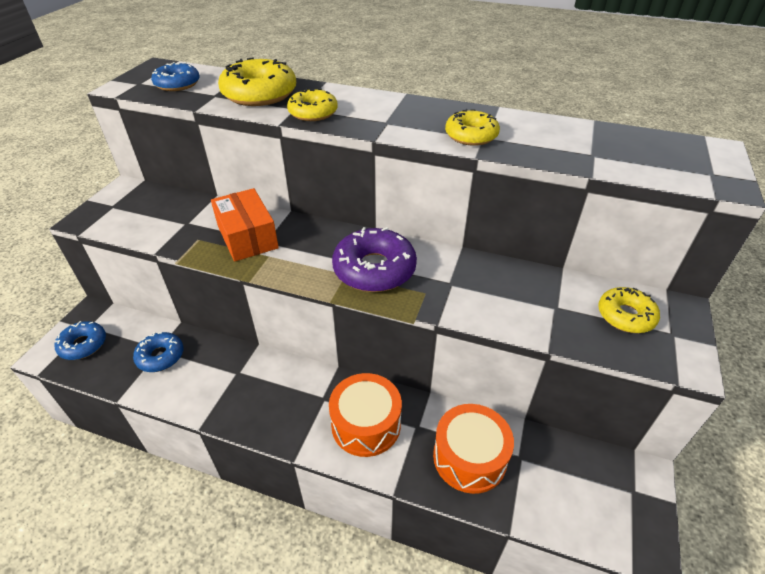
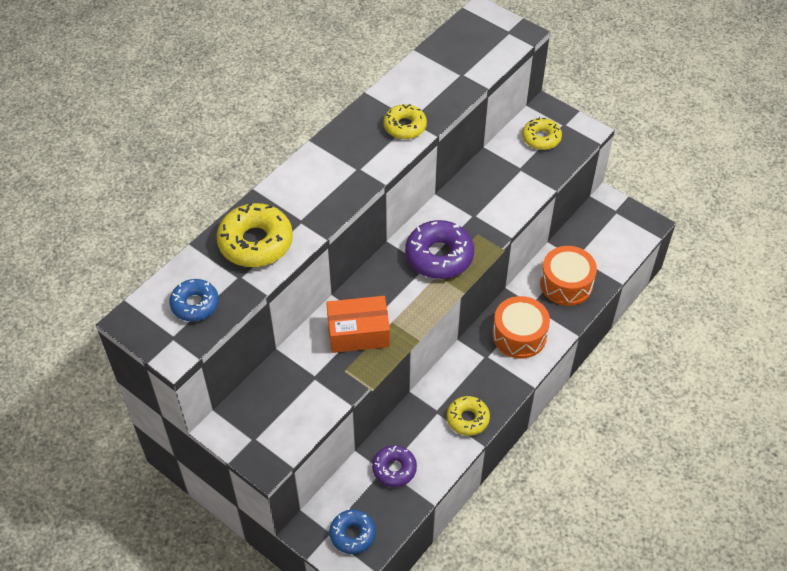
camera: 70 degrees left, 10 degrees up
(160, 356) = (394, 469): blue donut -> purple donut
(313, 112) = (316, 211): yellow donut -> yellow donut (467, 419)

